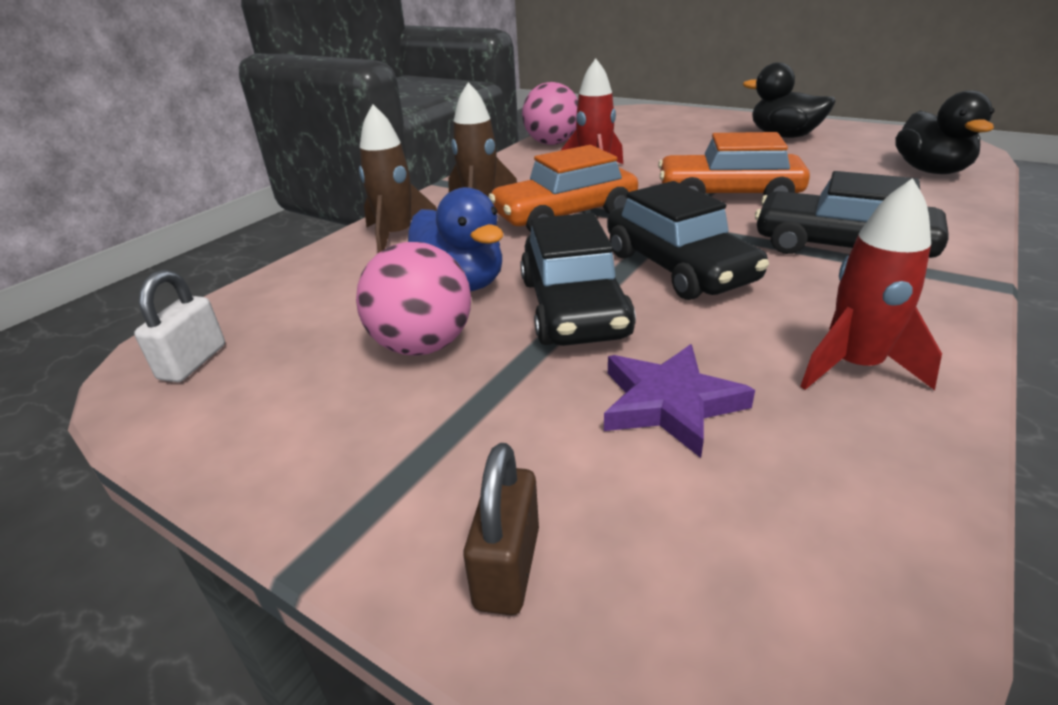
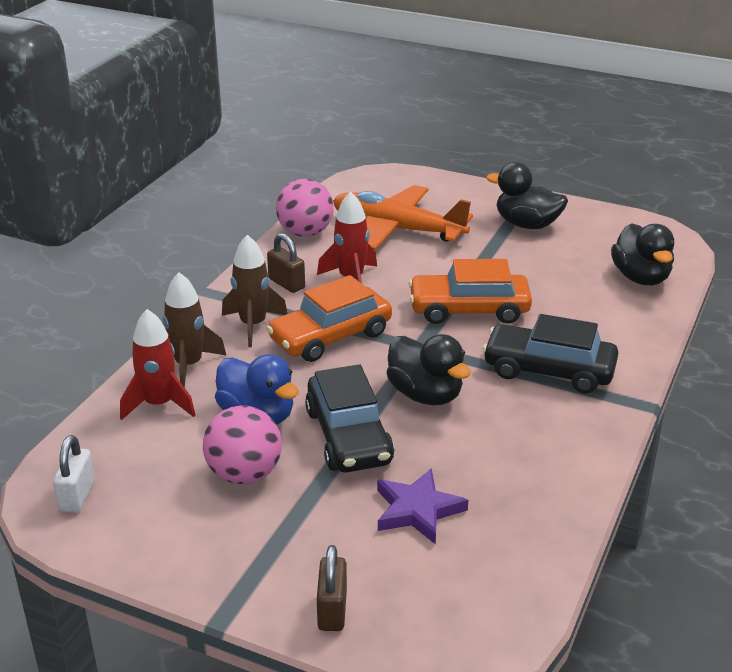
camera: 10 degrees left, 0 degrees up
(525, 176) = (286, 283): none -> brown padlock
(646, 140) = (397, 229): none -> orange plane
(679, 267) = (425, 395): black car -> black duck
(854, 366) = (535, 477): red rocket -> red rocket (159, 404)

